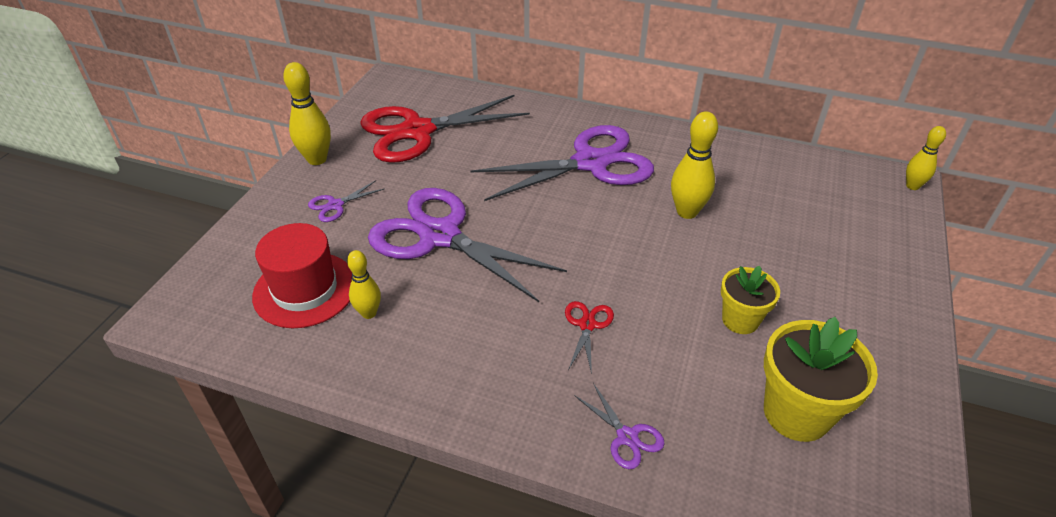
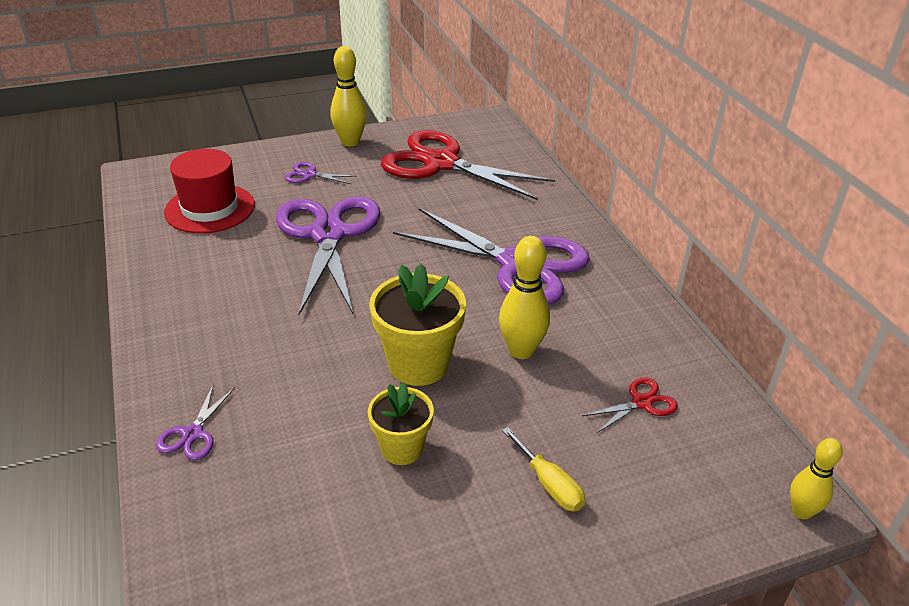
camera: 50 degrees right, 5 degrees down
(369, 313) = (212, 245): yellow bowling pin -> none
(587, 325) = (302, 356): red scissors -> red scissors (642, 403)
(796, 413) = (309, 537): yellow flower pot -> yellow flower pot (418, 364)
(825, 268) = (549, 484): none -> yellow screwdriver

